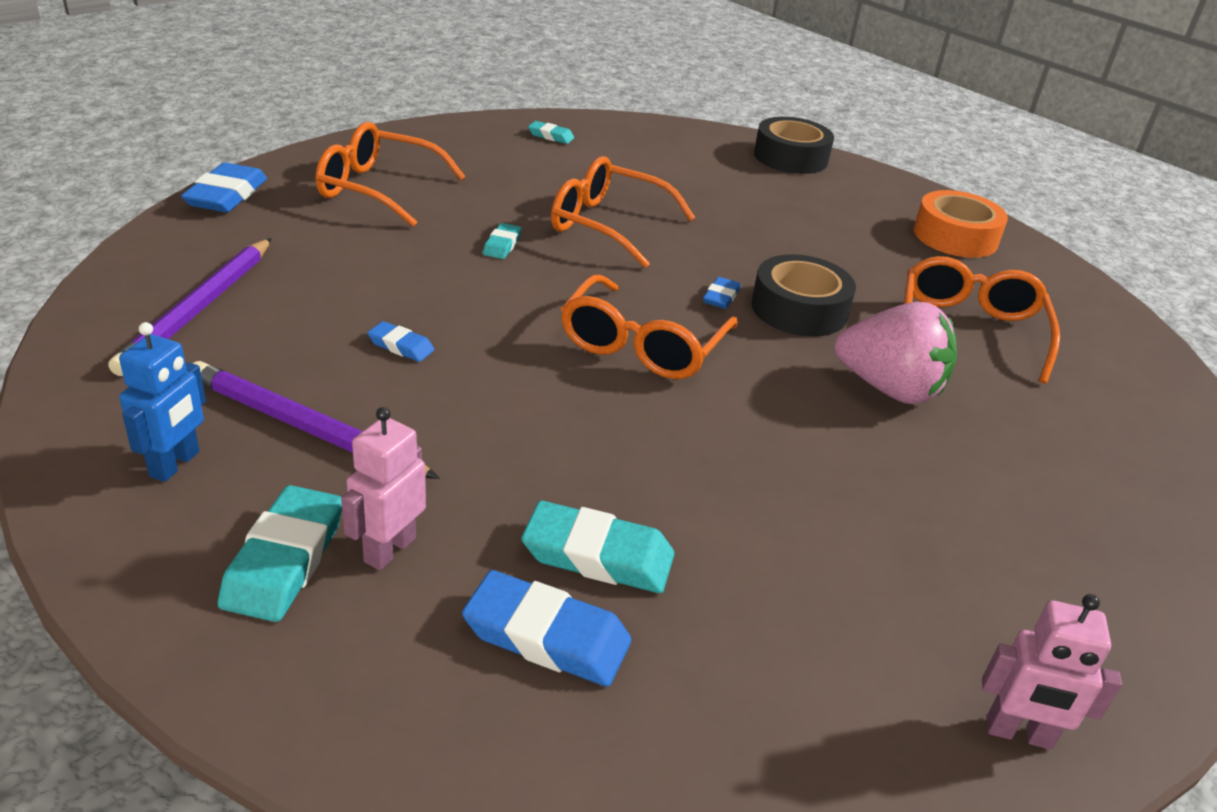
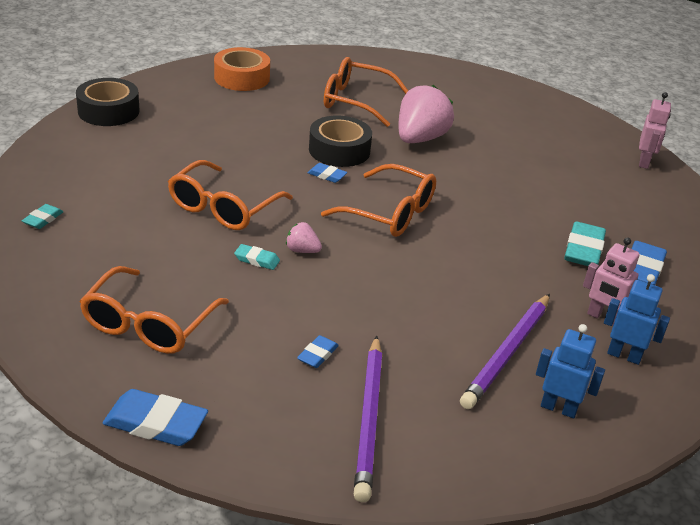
camera: 85 degrees left, 0 degrees up
(199, 308) = (369, 419): purple pencil -> purple pencil turned 75 degrees clockwise
(284, 560) = (624, 355): turquoise eraser -> blue robot
(401, 346) = (406, 312): blue eraser -> blue eraser (317, 355)
(528, 274) = (302, 250): none -> pink strawberry

